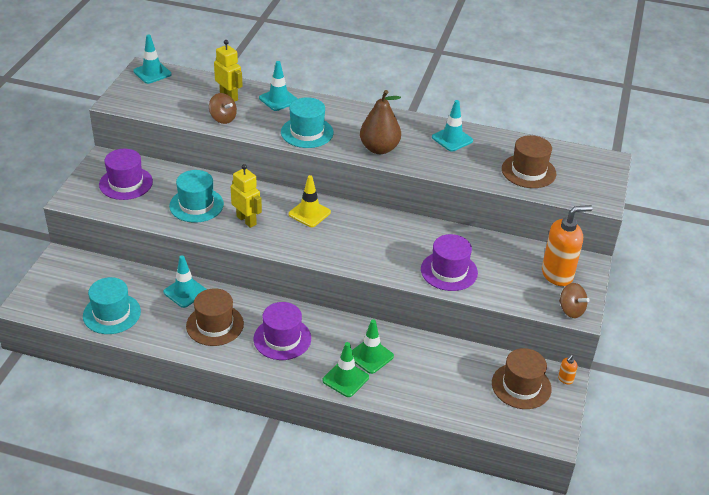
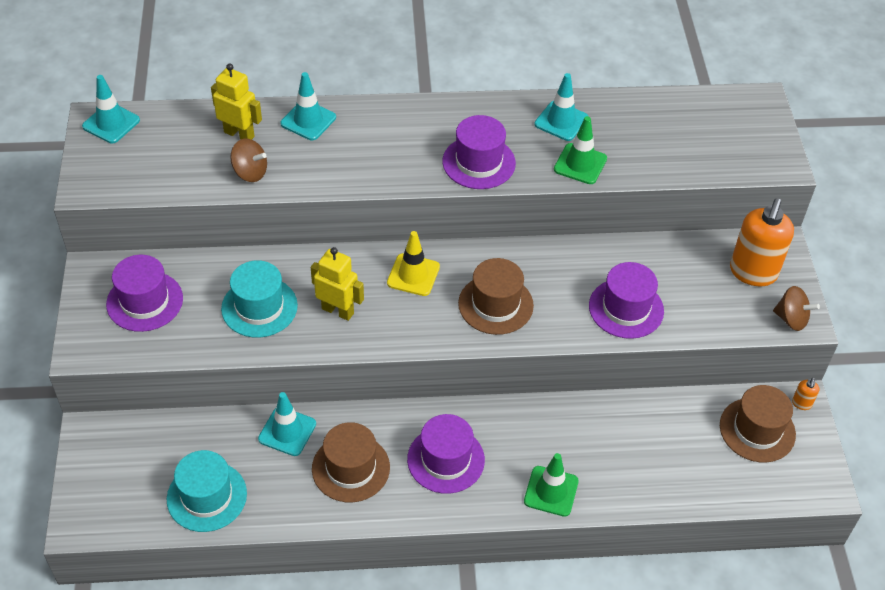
camera: 20 degrees left, 10 degrees up
(307, 132) = (373, 163): turquoise hat -> none
(370, 356) = (565, 448): green traffic cone -> green traffic cone (580, 164)
(379, 148) = (479, 162): brown pear -> purple hat
(528, 171) = (676, 144): brown hat -> brown hat (495, 304)
(557, 274) = (753, 272): orange soap dispenser -> orange soap dispenser turned 150 degrees clockwise

